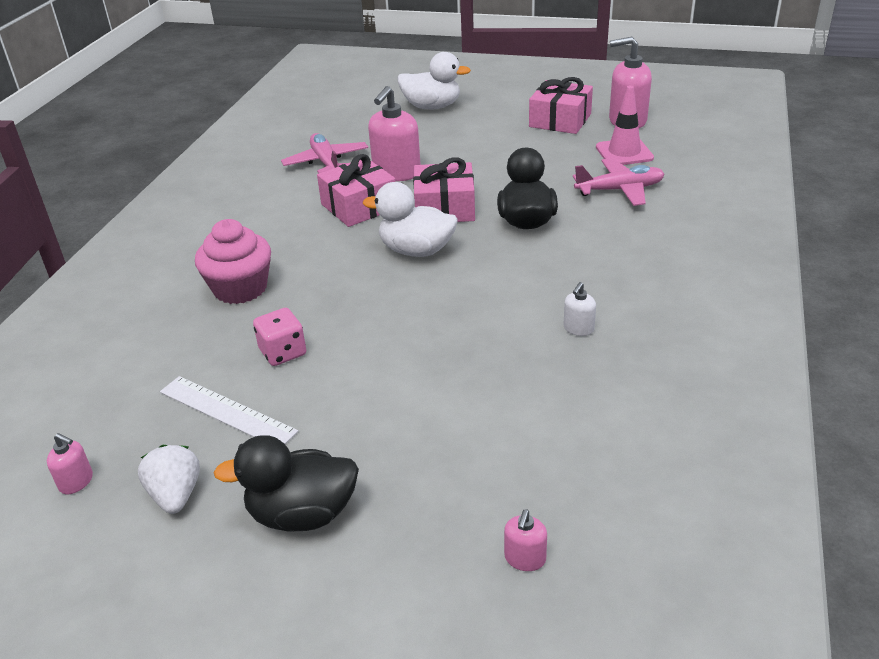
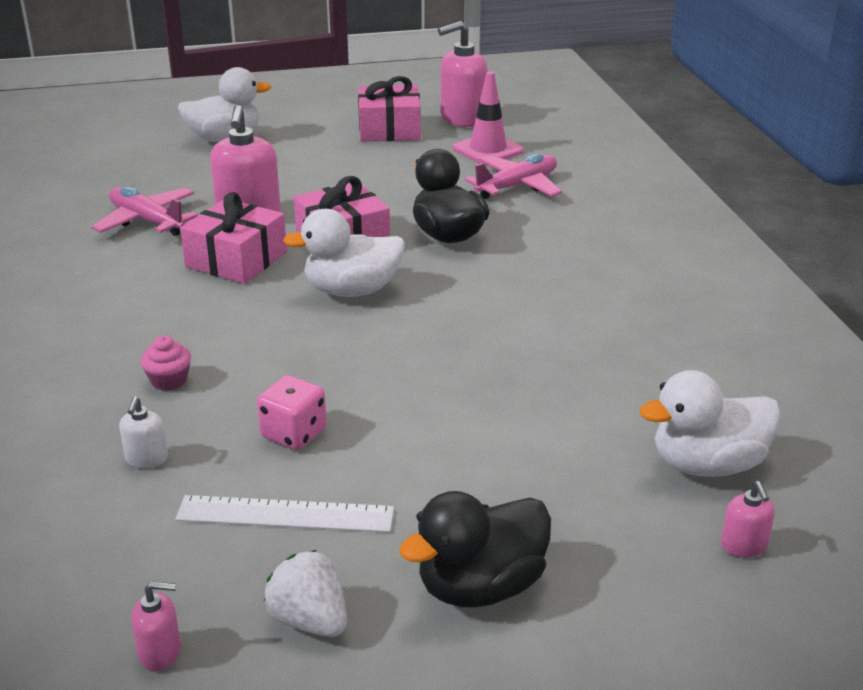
camera: 30 degrees left, 5 degrees down
(240, 288) = (169, 380): pink cupcake -> pink cupcake, size x0.49
(559, 478) = (707, 465): none -> white duck
(578, 328) = (598, 325): white soap dispenser -> white soap dispenser (146, 459)

